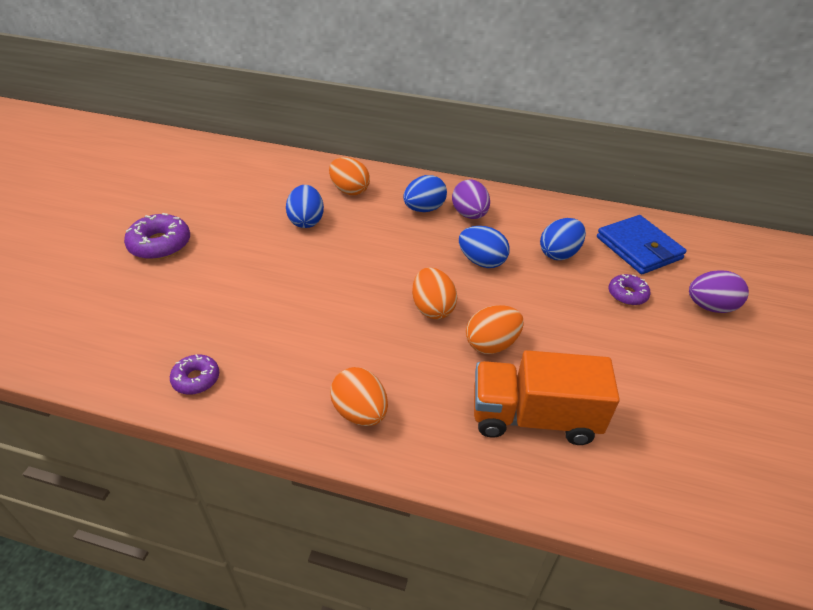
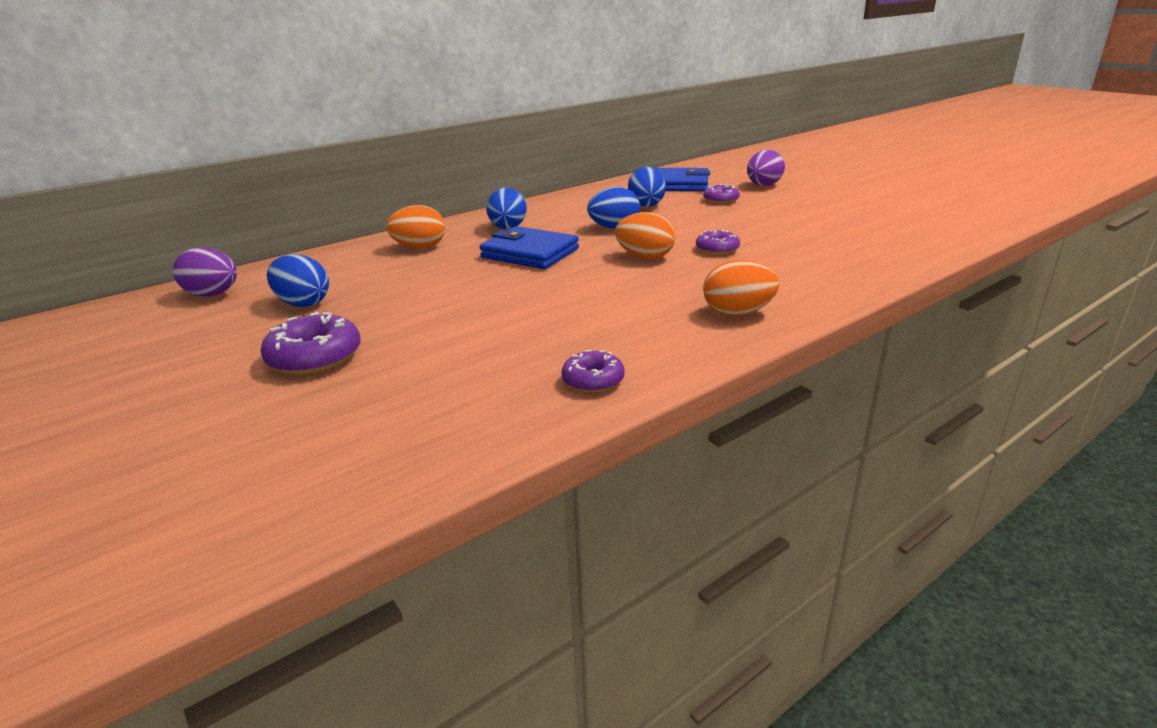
camera: 50 degrees left, 15 degrees down
(306, 221) = (429, 275): blue egg -> blue egg (303, 303)
(385, 245) = (530, 253): none -> blue wallet
(469, 215) = (547, 216): purple egg -> purple egg (213, 294)
(491, 344) = (717, 249): orange egg -> purple donut
(533, 417) = (812, 257): orange truck -> none

